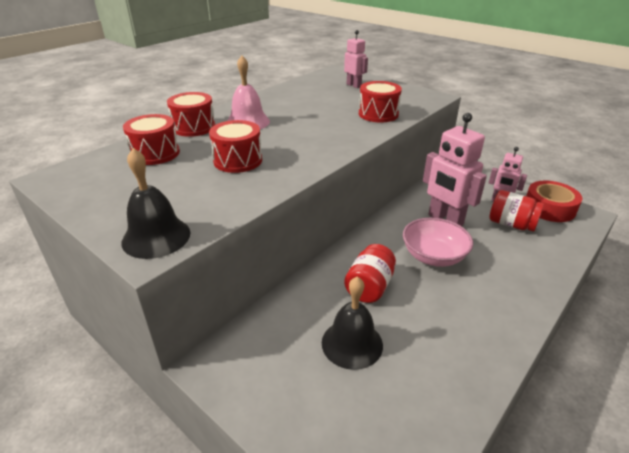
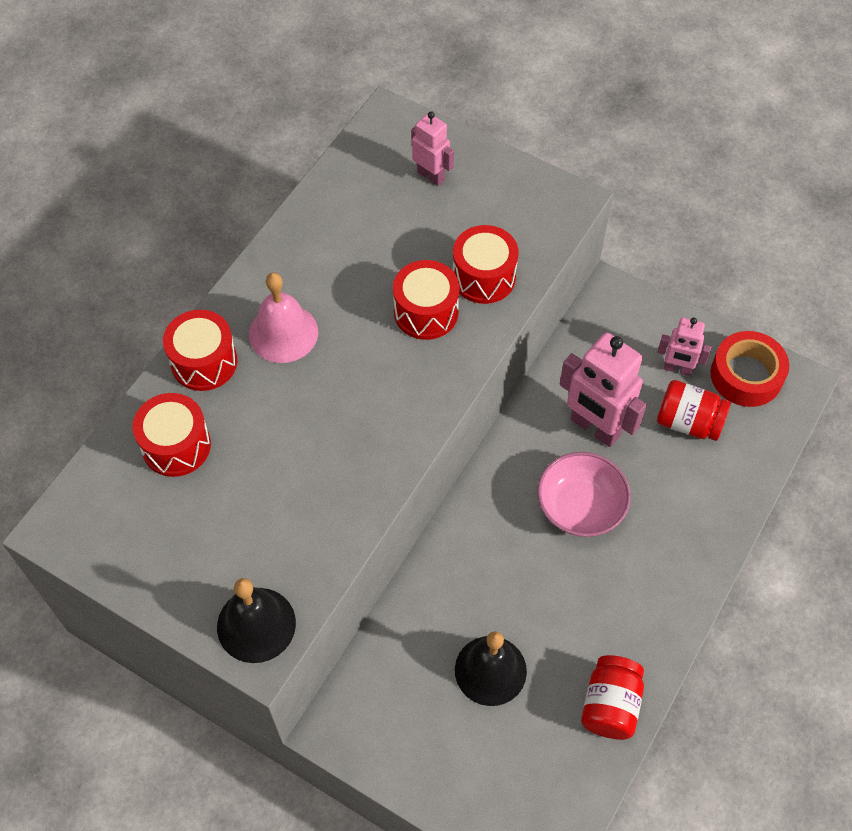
camera: 10 degrees left, 25 degrees up
(238, 160) = (302, 446): red drum -> red drum (426, 312)
(369, 287) = (500, 577): red jar -> red jar (610, 705)

